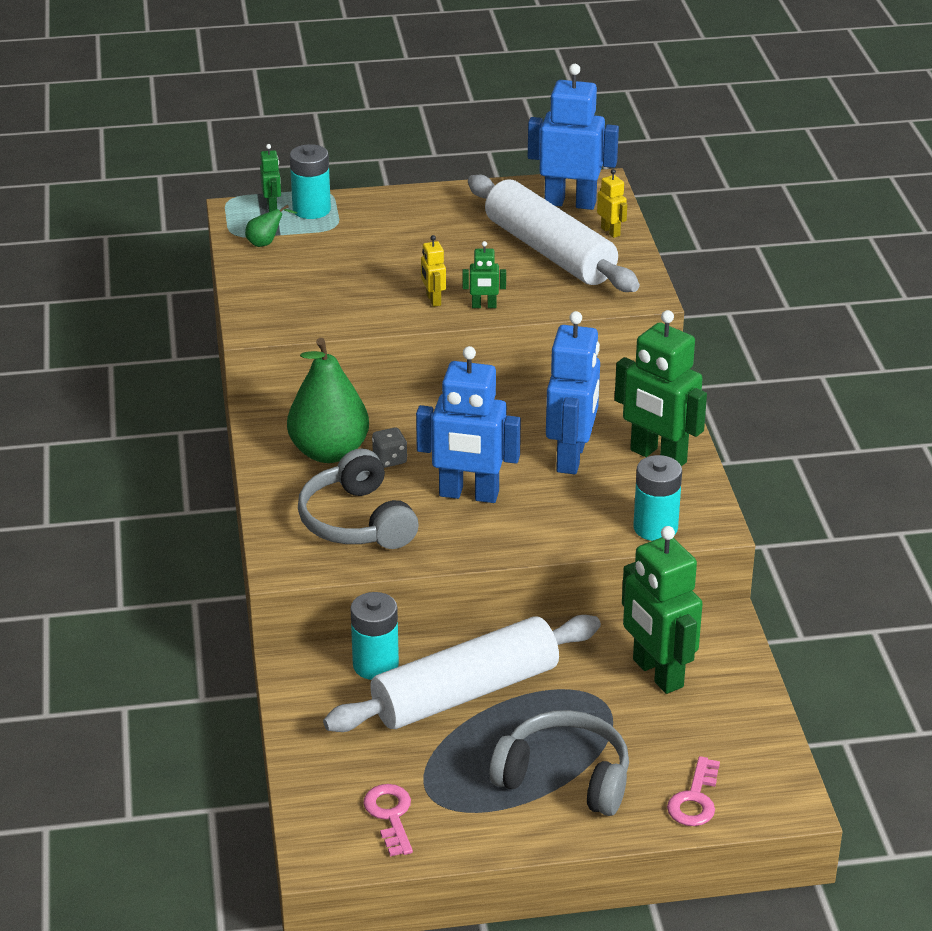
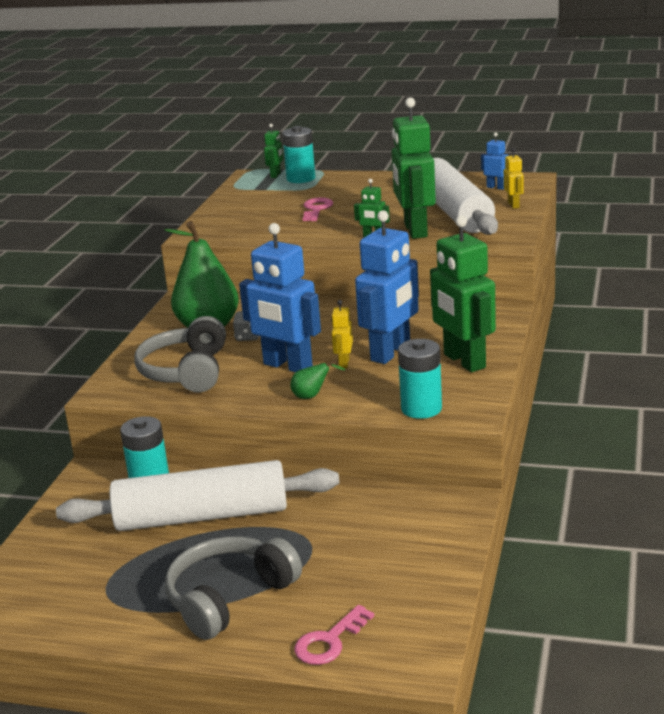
camera: 25 degrees right, 10 degrees down
(266, 243) = (251, 193): green pear -> green pear (312, 396)
(390, 815) = (61, 596): pink key -> pink key (316, 209)
(433, 300) = (338, 231): yellow robot -> yellow robot (344, 363)
(565, 777) = (229, 597): grey headphones -> grey headphones turned 90 degrees counterclockwise
(570, 203) = (496, 187): blue robot -> blue robot, size x0.46
(657, 673) = (374, 532): green robot -> green robot (415, 230)

